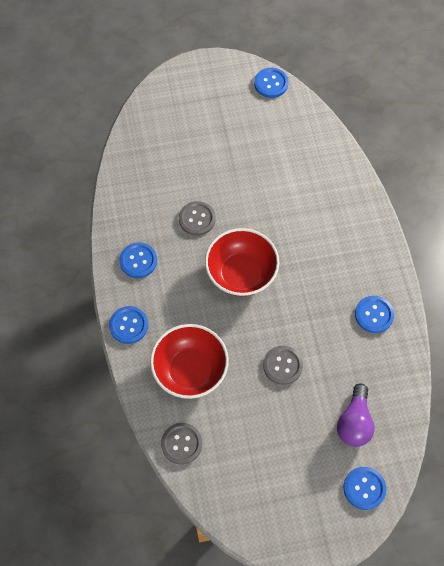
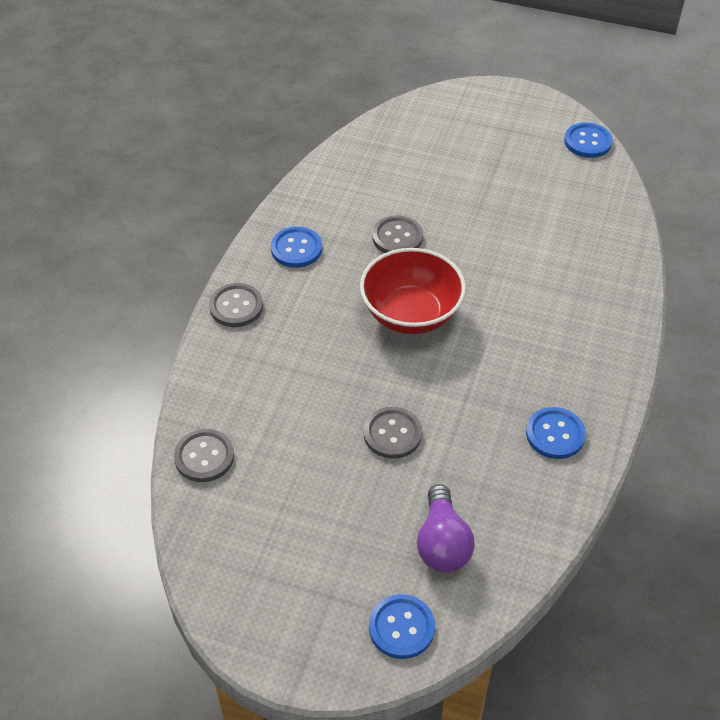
camera: 30 degrees right, 15 degrees down
(128, 325) = (236, 306): blue button -> grey button
(190, 370) = (273, 385): red bowl -> none
(354, 422) = (442, 543): purple light bulb -> purple light bulb turned 45 degrees counterclockwise

